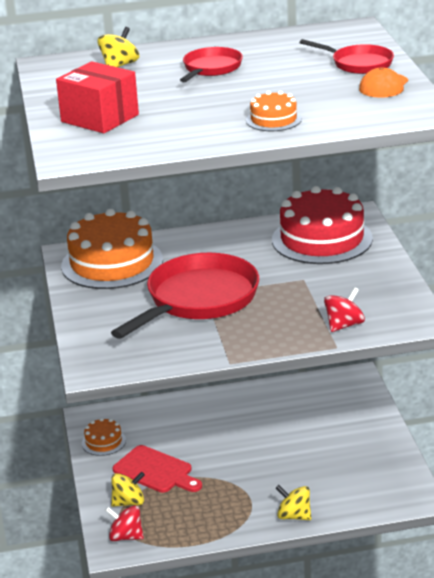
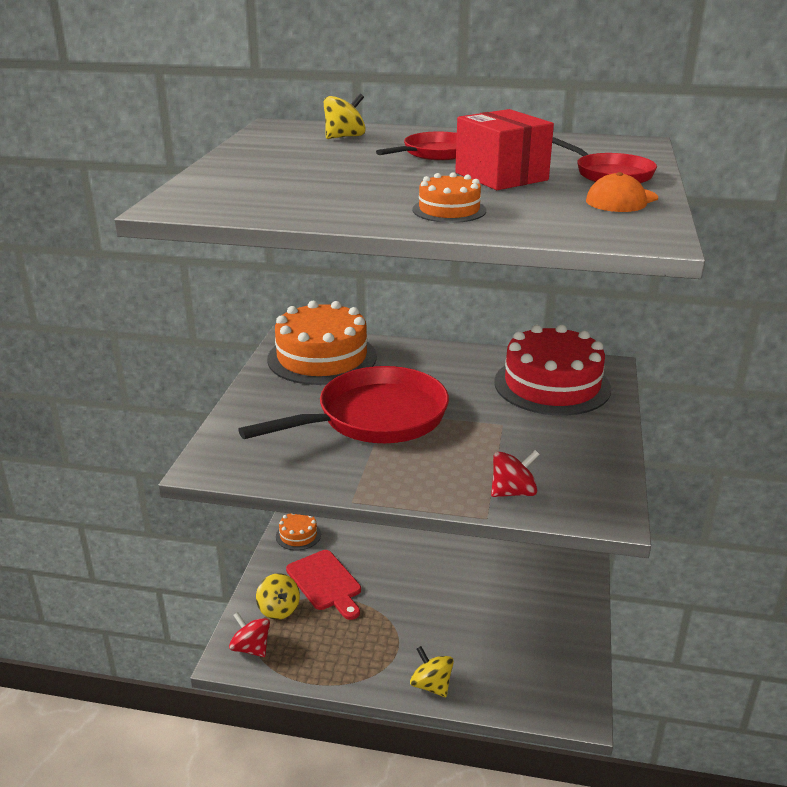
camera: 20 degrees right, 0 degrees up
(100, 118) = (261, 176): red box -> red box (501, 176)
(129, 502) = (279, 609): yellow spinning top -> yellow spinning top turned 60 degrees clockwise

